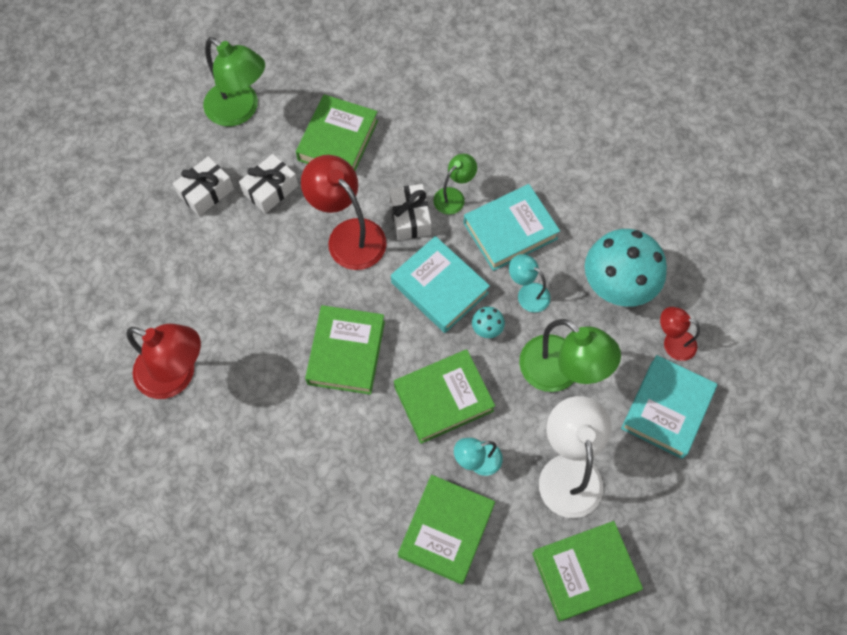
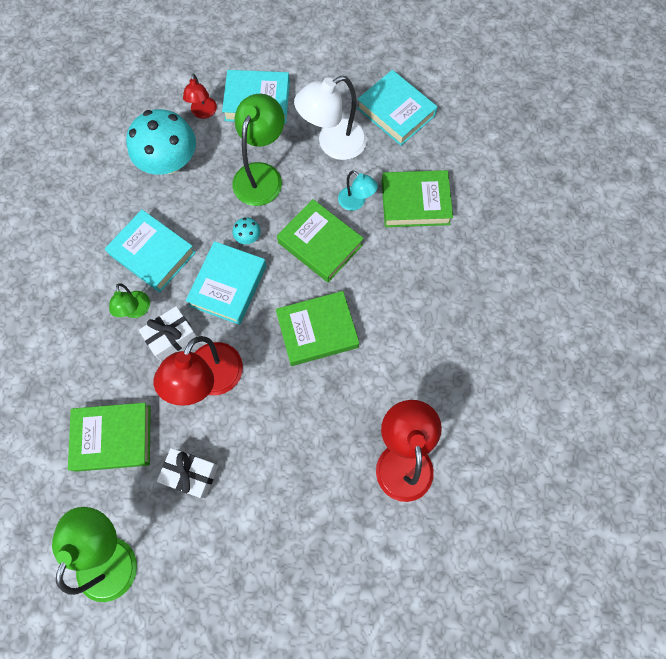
camera: 115 degrees left, 5 degrees up
(206, 192) = (217, 535): white gift -> none
(454, 196) = (136, 310): green lamp -> green lamp turned 120 degrees counterclockwise
(527, 293) = (205, 220): turquoise lamp -> none
(585, 572) = (396, 112): green book -> turquoise book

